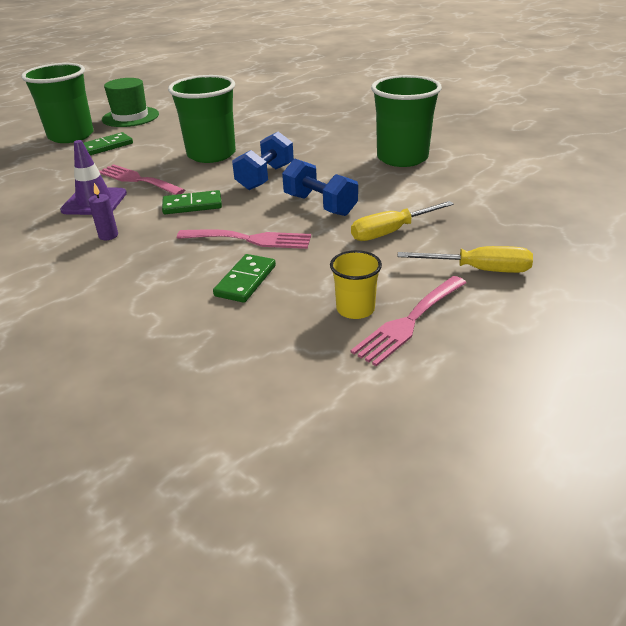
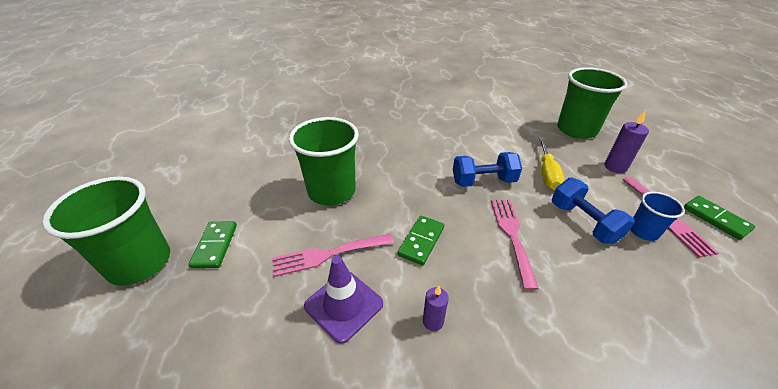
camera: 55 degrees left, 5 degrees up
(130, 117) = (166, 202): green hat -> none
(246, 281) = (578, 265): green domino -> green domino (716, 219)
(250, 239) = (511, 235): pink fork -> pink fork turned 45 degrees counterclockwise
(265, 177) = (410, 184): blue dumbbell -> blue dumbbell (583, 222)
(355, 309) = (643, 231): yellow cup -> blue cup
(402, 158) = (445, 123): green cup -> green cup (576, 130)
(479, 270) = (615, 167): yellow screwdriver -> purple candle

